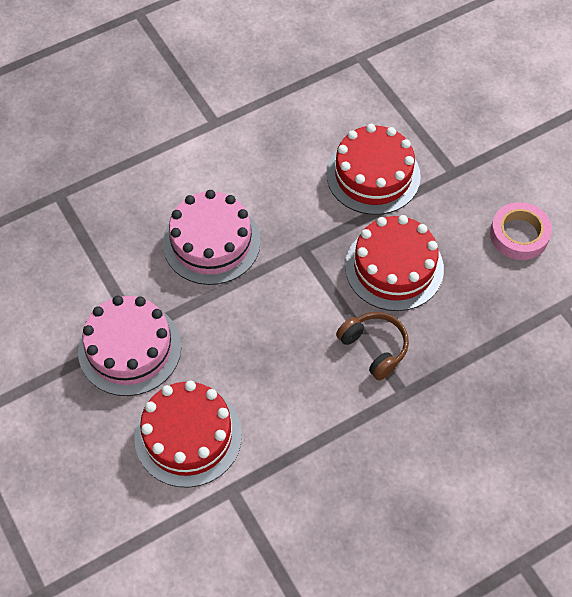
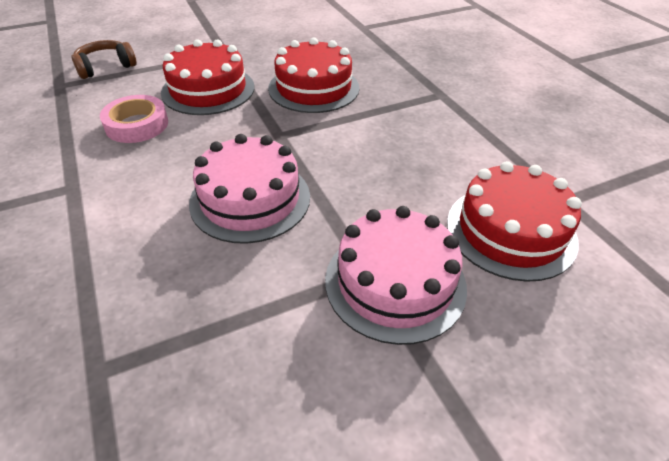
camera: 85 degrees left, 15 degrees down
(374, 348) = (396, 104): brown headphones -> brown headphones (106, 67)
(519, 235) = (296, 35): pink tape -> pink tape (137, 125)

